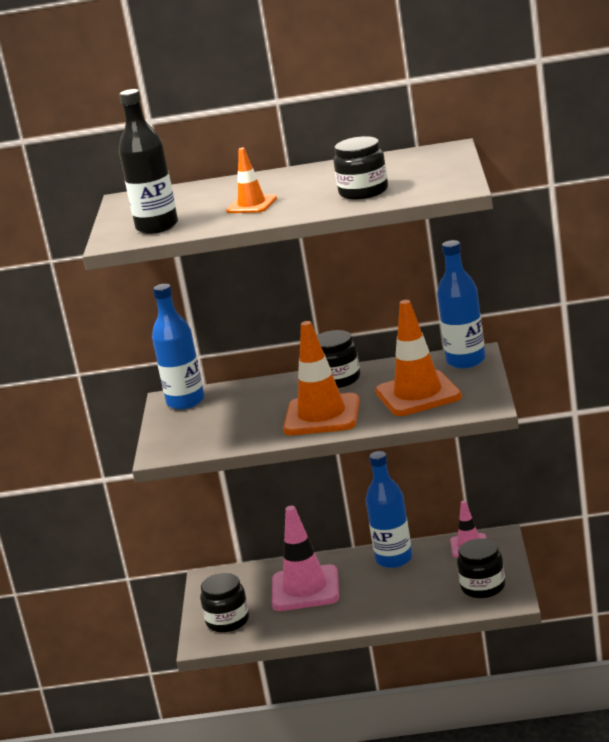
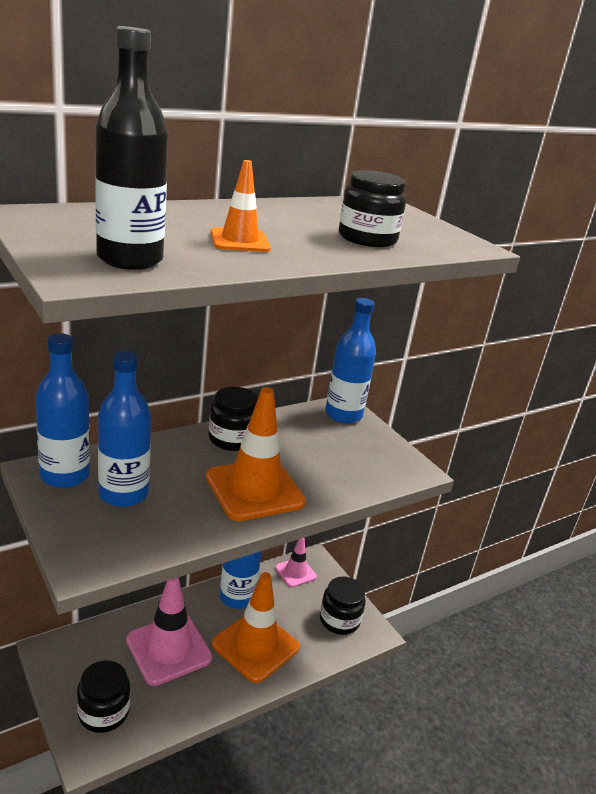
camera: 40 degrees left, 5 degrees up
(218, 414) = (123, 494): none -> blue bottle
(418, 394) = (334, 456): orange traffic cone -> orange traffic cone (255, 646)

